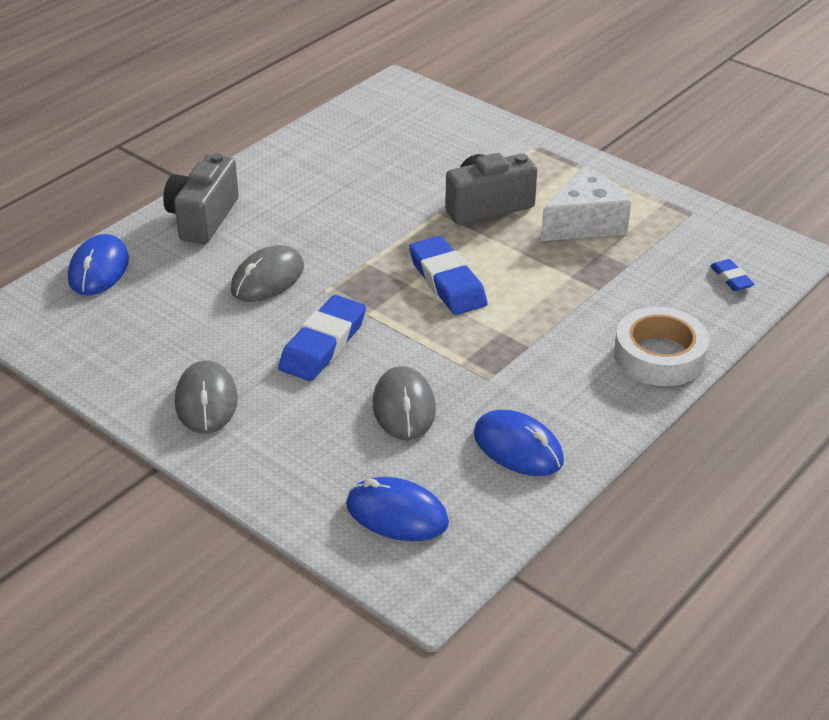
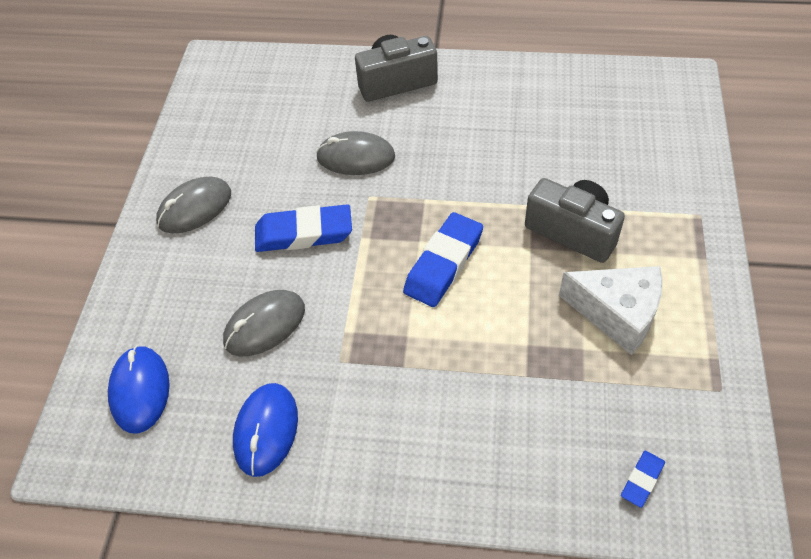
camera: 60 degrees right, 15 degrees up
(99, 269) = (294, 70): blue mouse -> none
(659, 356) = (468, 477): white tape -> none

